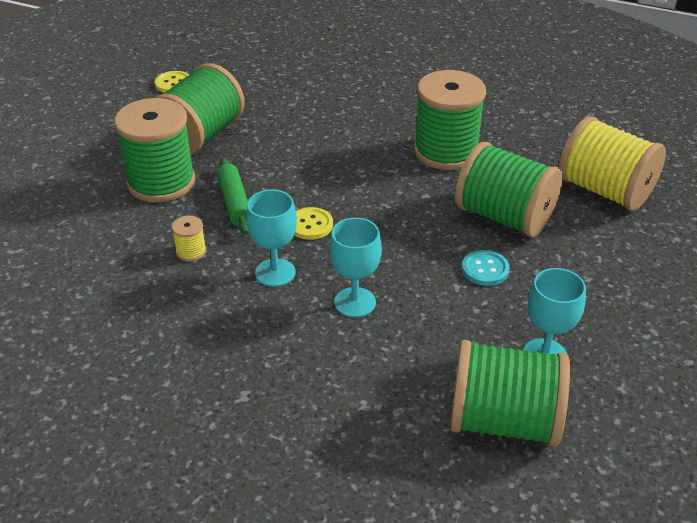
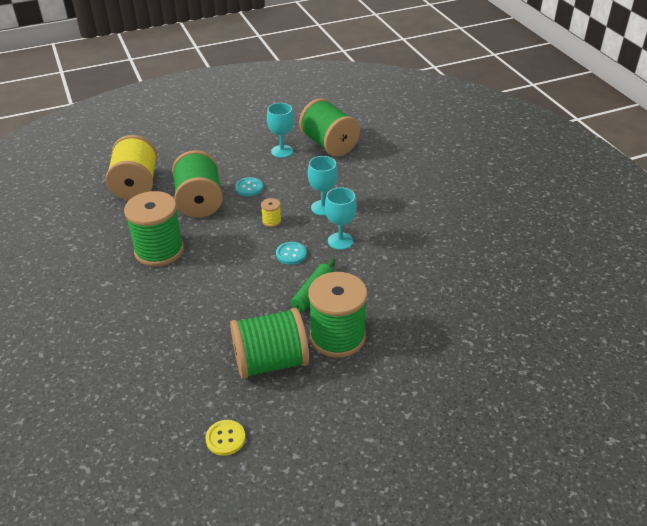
camera: 135 degrees left, 0 degrees up
(191, 251) = (368, 277): yellow spool -> yellow spool (271, 221)
(310, 225) = (291, 254): yellow button -> turquoise button

